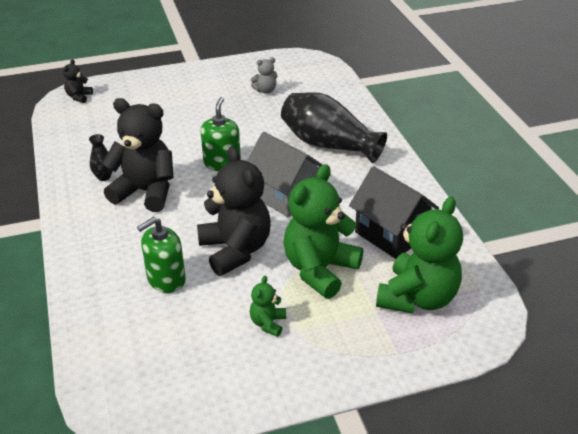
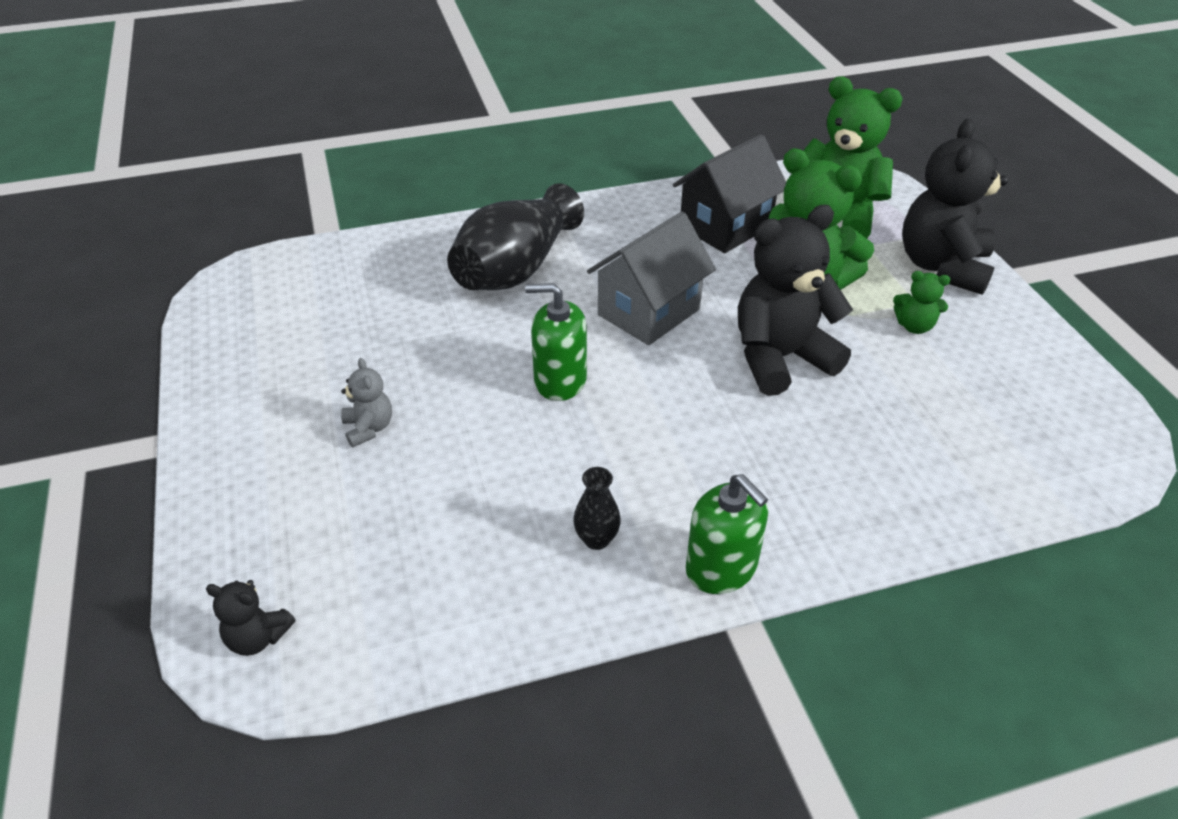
camera: 90 degrees left, 5 degrees up
(146, 192) = (643, 471): black teddy bear -> black teddy bear (942, 267)
(166, 279) = (860, 426): green soap dispenser -> green soap dispenser (721, 568)
(265, 90) = (328, 334): grey teddy bear -> grey teddy bear (369, 428)

